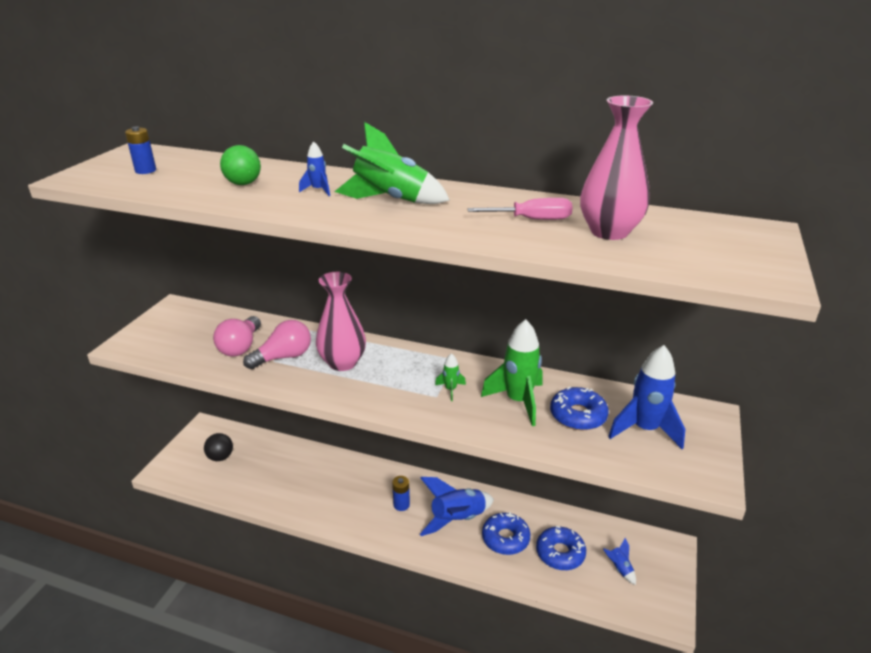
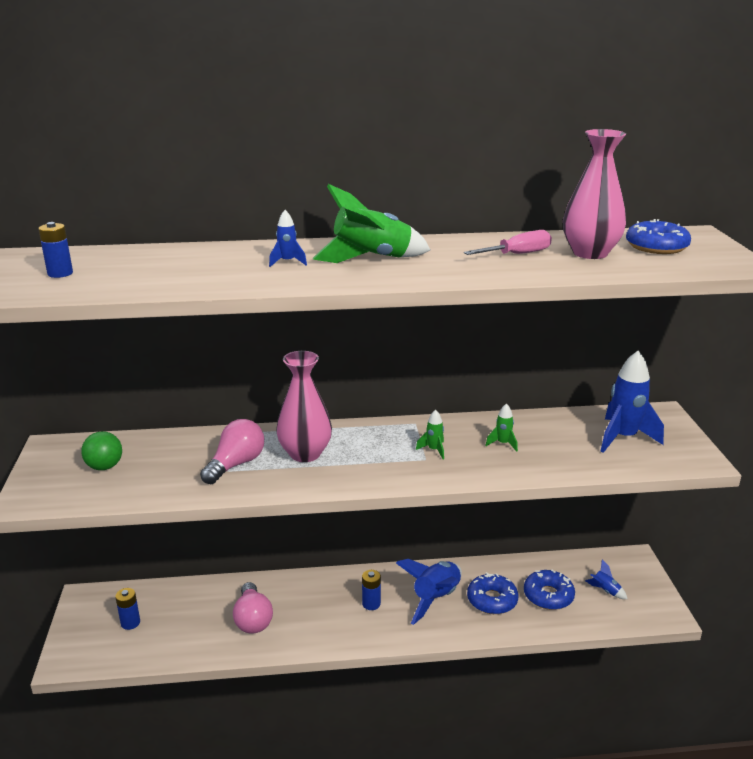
camera: 25 degrees left, 5 degrees down
(220, 457) = (130, 623): black ball -> blue battery
(240, 347) = (176, 467): pink light bulb -> pink light bulb (253, 619)
(243, 184) = (197, 268): green ball -> green ball (105, 467)
(518, 401) = (503, 444): green rocket -> green rocket, size x0.47
(578, 415) = (562, 441): blue donut -> blue donut (656, 247)

